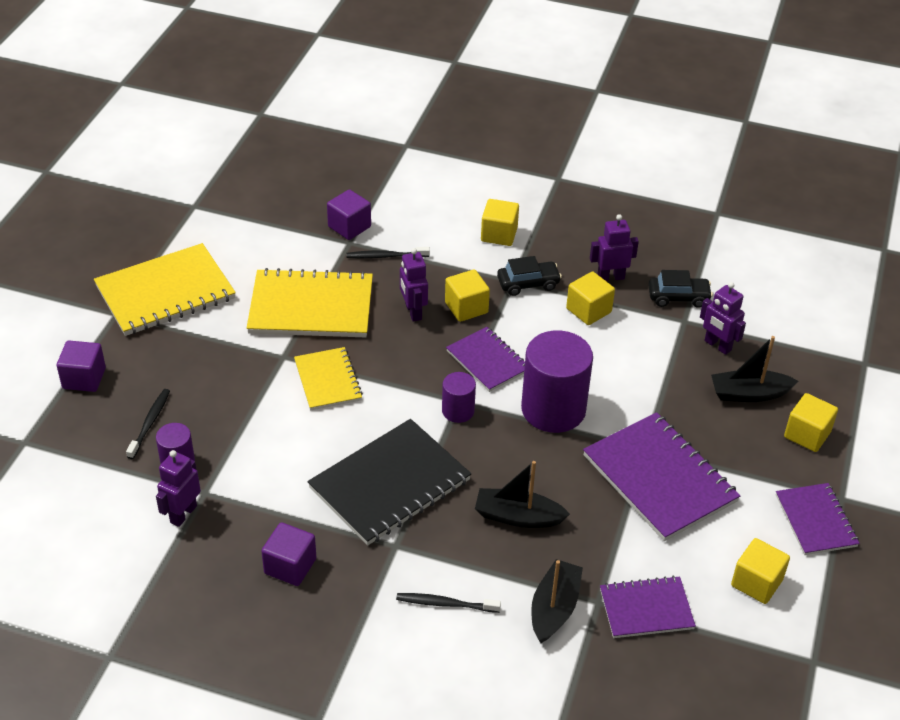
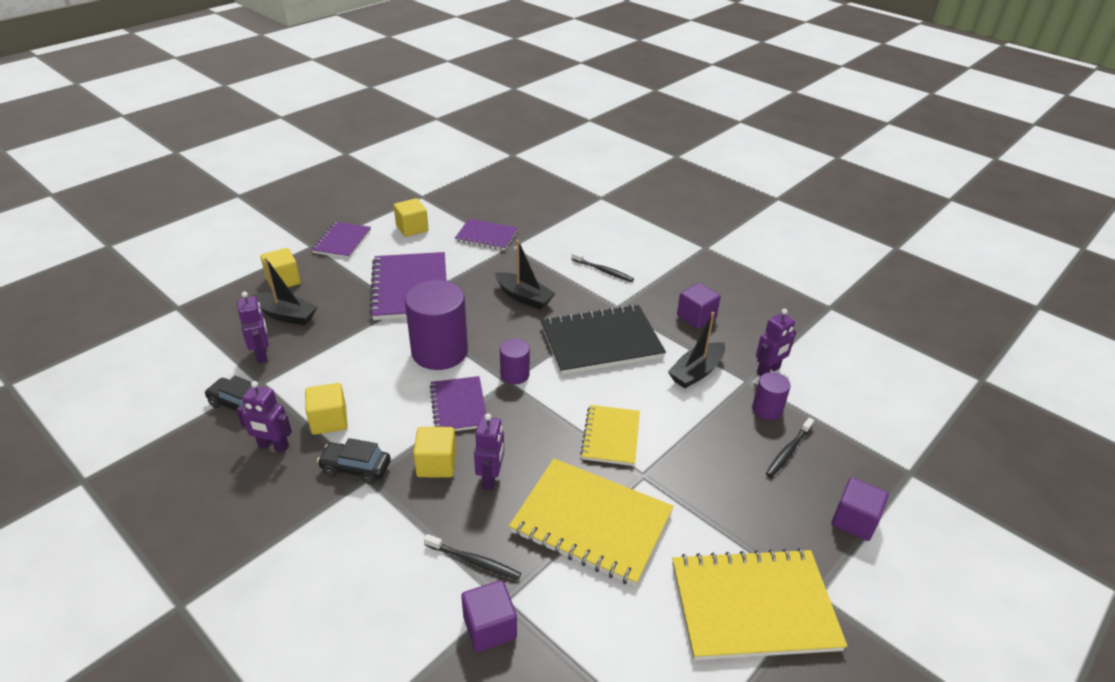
camera: 155 degrees left, 5 degrees down
(499, 234) = (328, 543): yellow cube -> none
(554, 608) = (539, 251): black boat -> black boat (696, 372)

